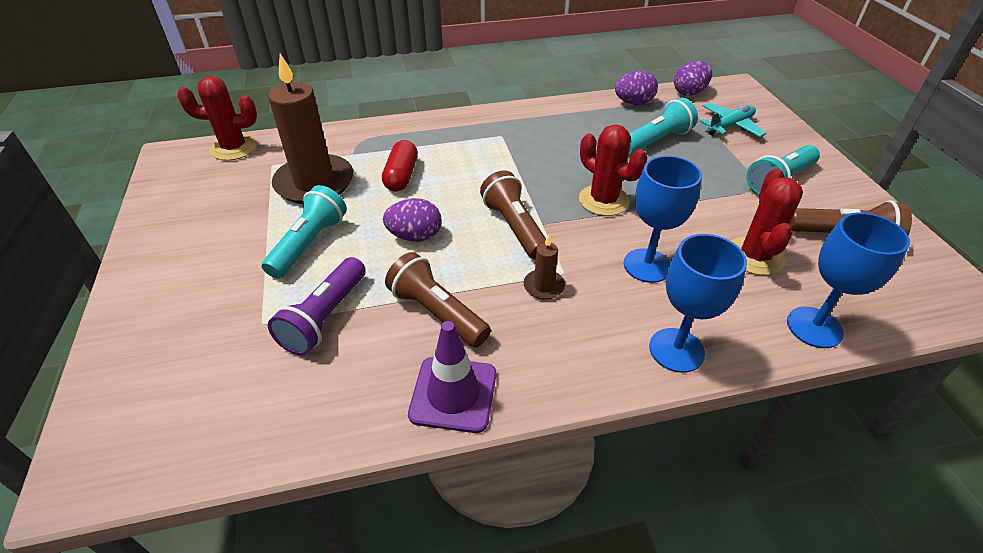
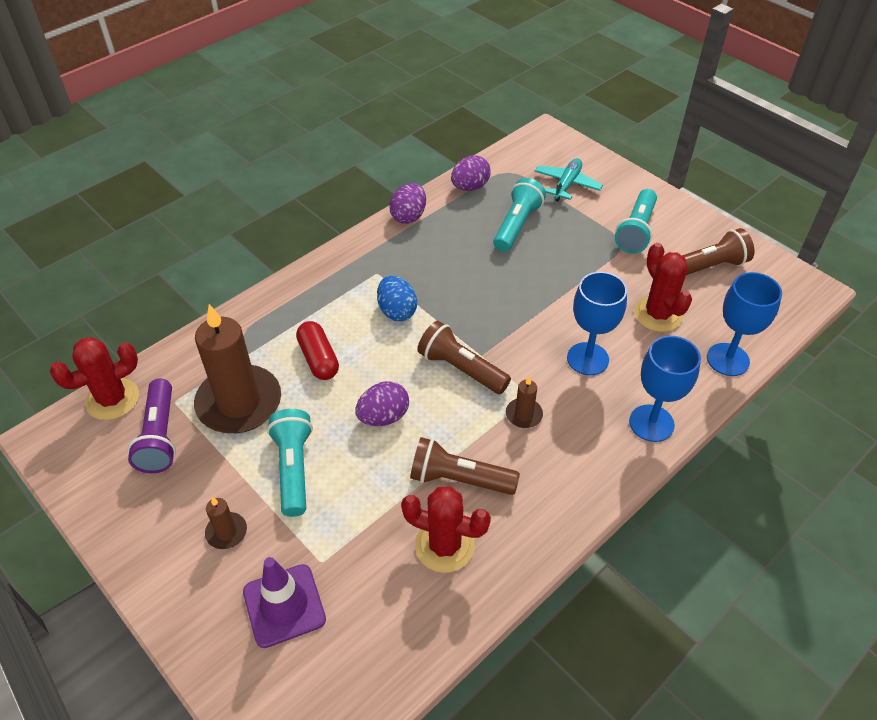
camera: 30 degrees left, 5 degrees up
(217, 266) = (226, 532): none -> brown candle
(324, 318) = (371, 529): purple flashlight -> purple flashlight (160, 436)
(453, 394) = (523, 539): purple traffic cone -> purple traffic cone (284, 605)
(495, 166) = (397, 311): none -> blue egg
(603, 200) = (515, 309): red cactus -> red cactus (444, 545)
(689, 92) = (510, 156): purple egg -> purple egg (408, 216)

